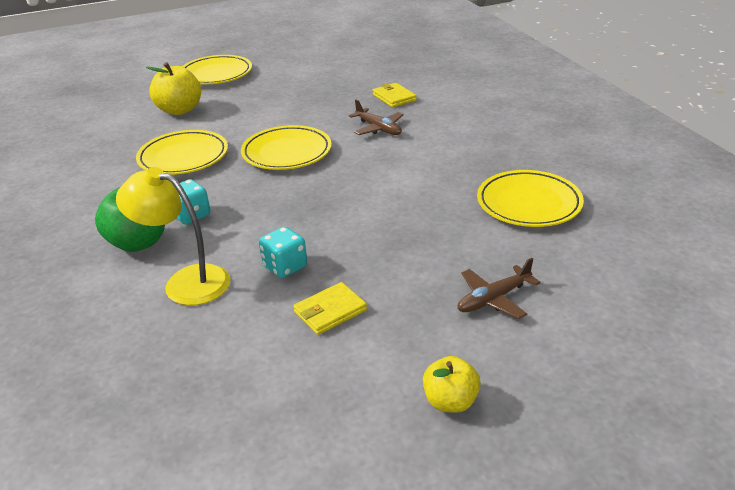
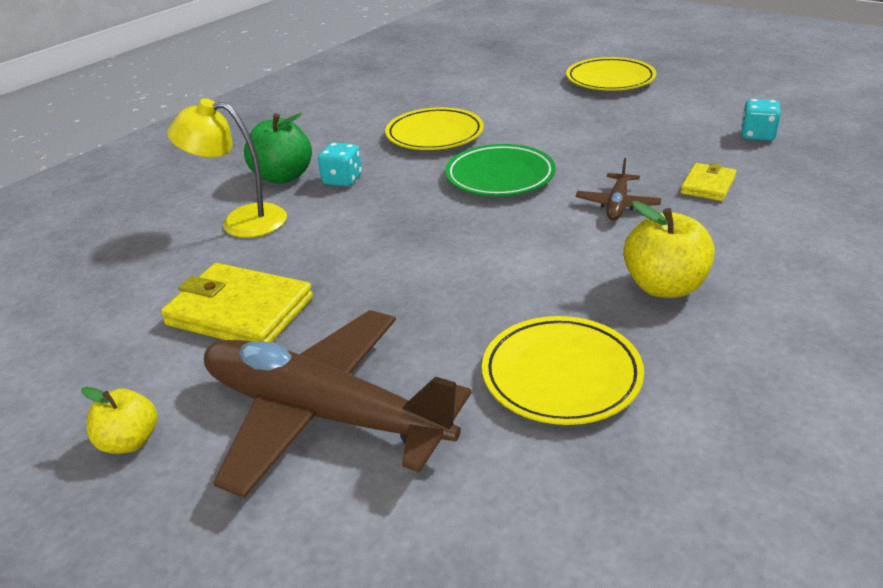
camera: 60 degrees right, 0 degrees up
(179, 110) = (516, 96): yellow apple -> yellow apple (664, 286)
(185, 282) = (241, 221): yellow lamp -> yellow lamp turned 75 degrees counterclockwise
(285, 267) = (296, 258): turquoise dice -> turquoise dice (757, 135)
(287, 152) = (500, 176): yellow plate -> green plate
(330, 311) = (240, 311): yellow wallet -> yellow wallet, size x1.81
(493, 299) = (324, 414): brown plane -> brown plane, size x2.33

